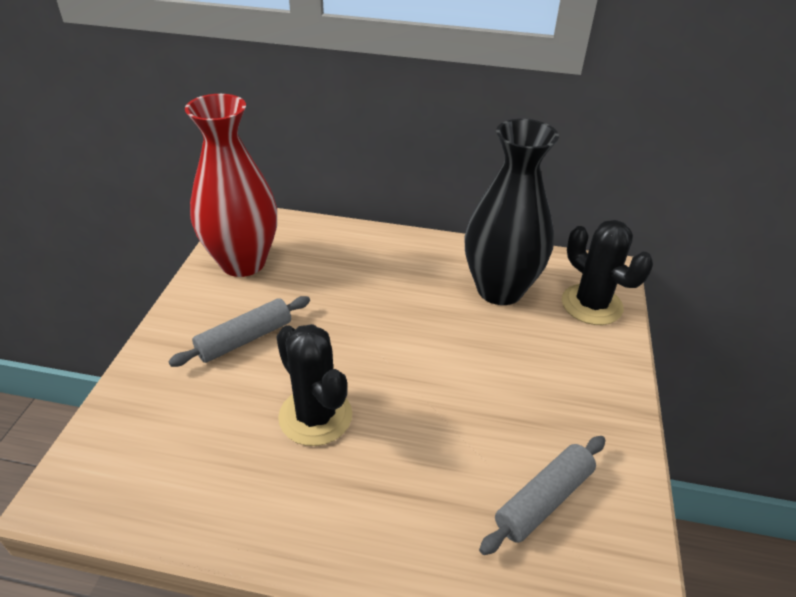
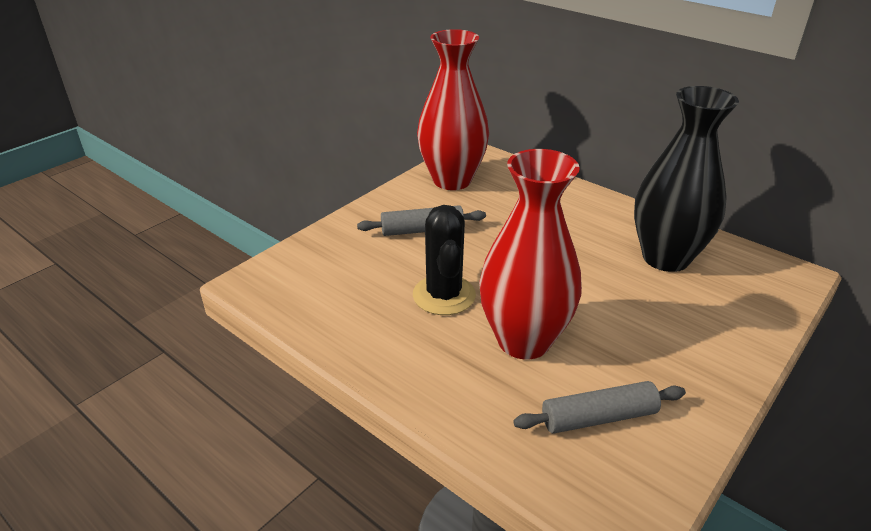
camera: 30 degrees right, 5 degrees down
(427, 439) = (524, 340): none -> red vase
(591, 305) = (755, 295): black cactus -> none

